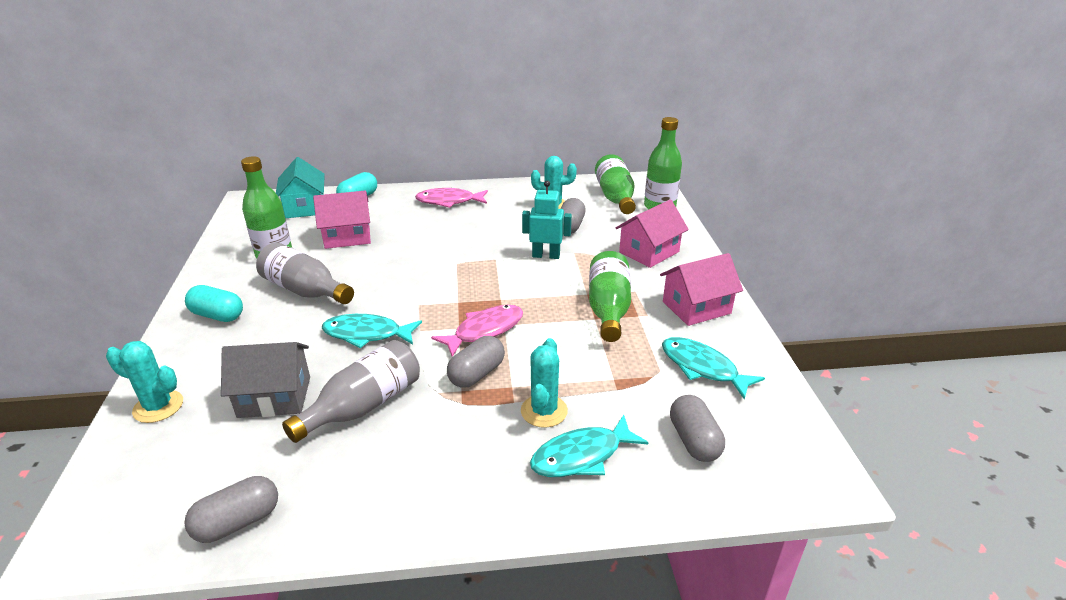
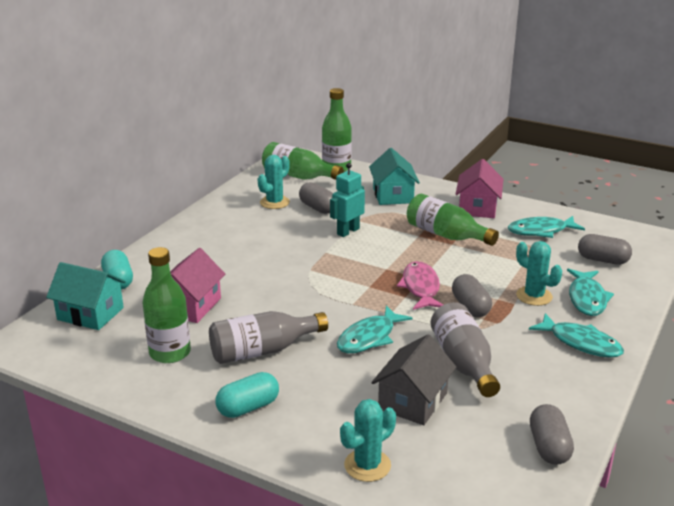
camera: 55 degrees left, 5 degrees down
(449, 201) = (197, 241): pink fish -> none
(472, 482) = (581, 343): none -> turquoise fish
(649, 252) = (393, 195): pink house -> turquoise house

